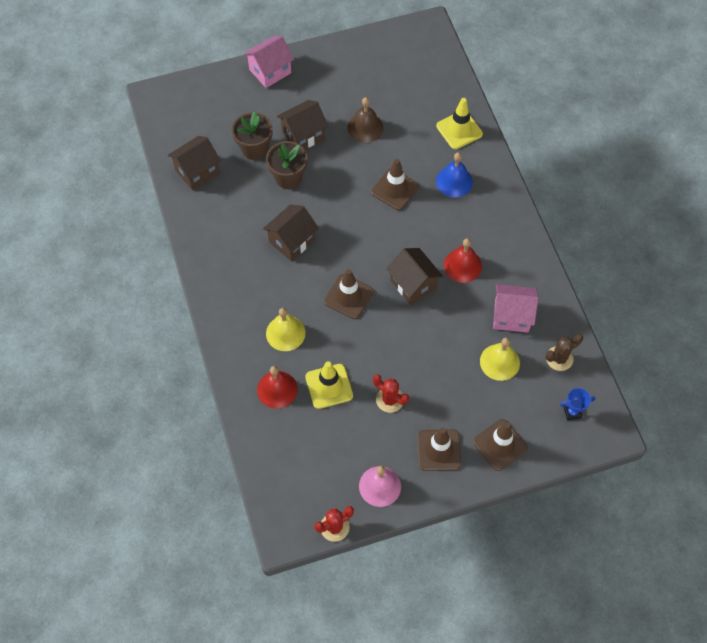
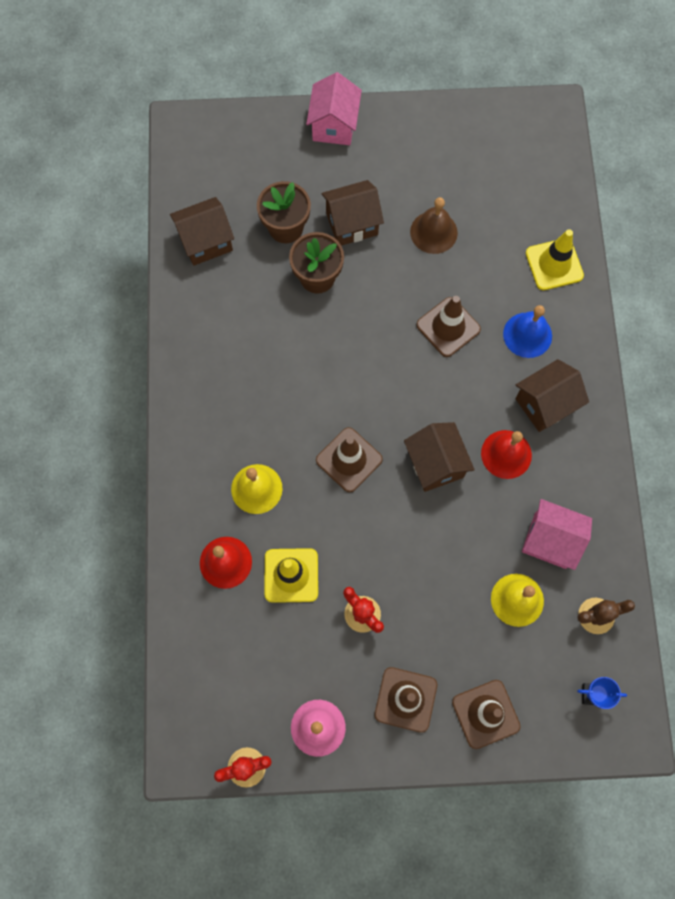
camera: 15 degrees right, 10 degrees up
(270, 71) = (334, 125): pink house -> pink house turned 60 degrees counterclockwise
(292, 241) = (298, 365): brown house -> brown house (545, 404)

